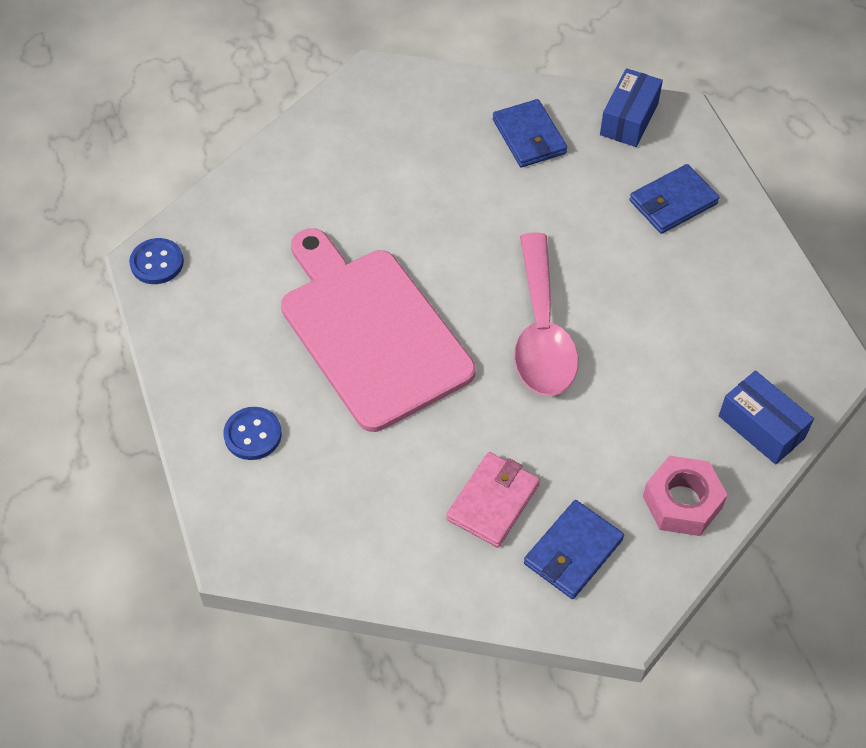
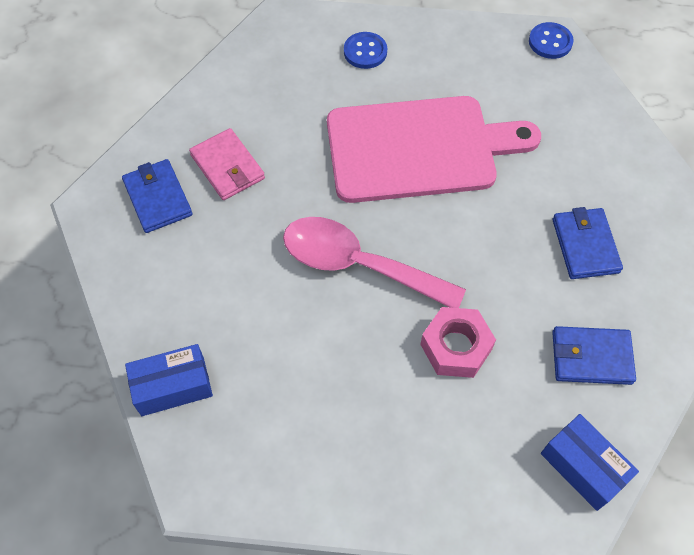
camera: 115 degrees right, 5 degrees up
(673, 202) = (452, 450): blue wallet -> blue wallet (585, 245)
(682, 502) = (148, 289): pink nut -> pink nut (456, 347)

